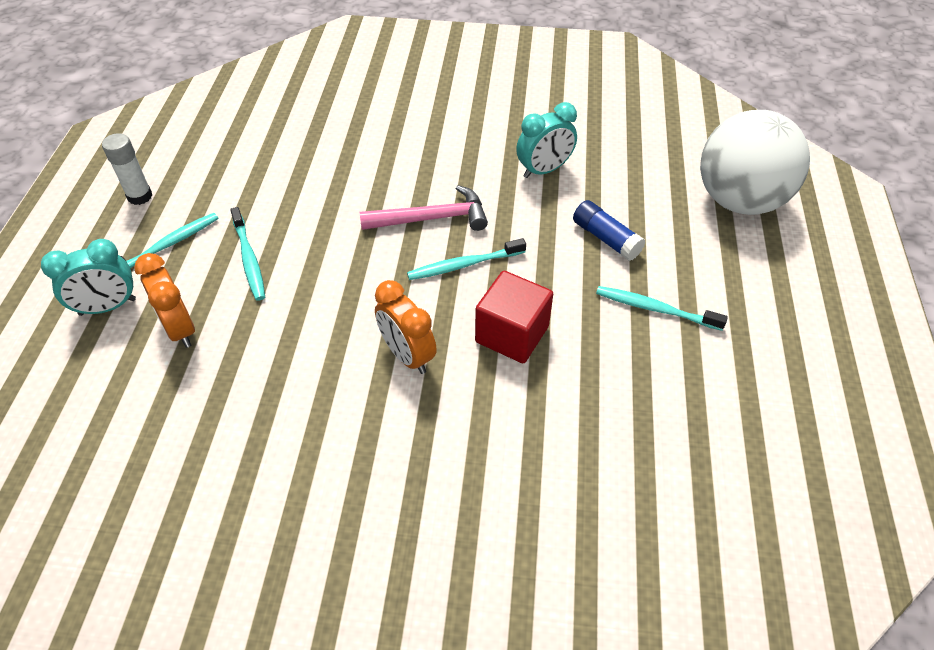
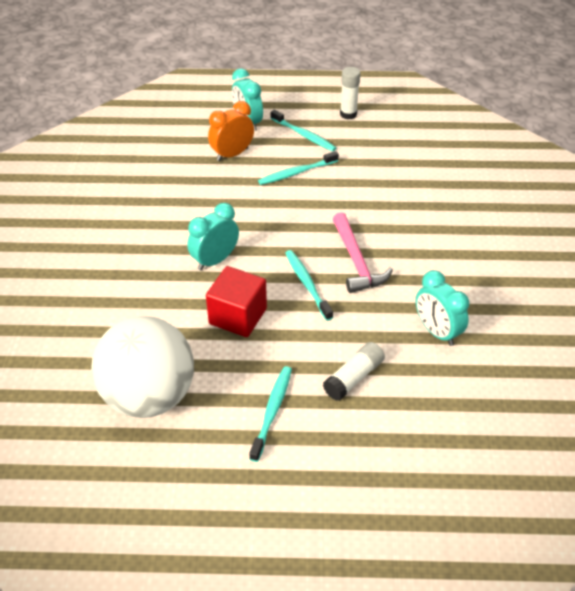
camera: 85 degrees right, 5 degrees down
(407, 355) = (215, 260): orange clock -> turquoise clock
(606, 238) = (353, 377): blue glue stick -> white glue stick
(739, 200) = (432, 495): white ball -> white ball (149, 396)

